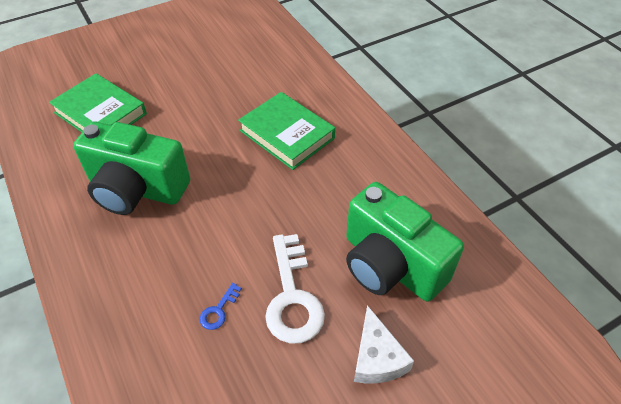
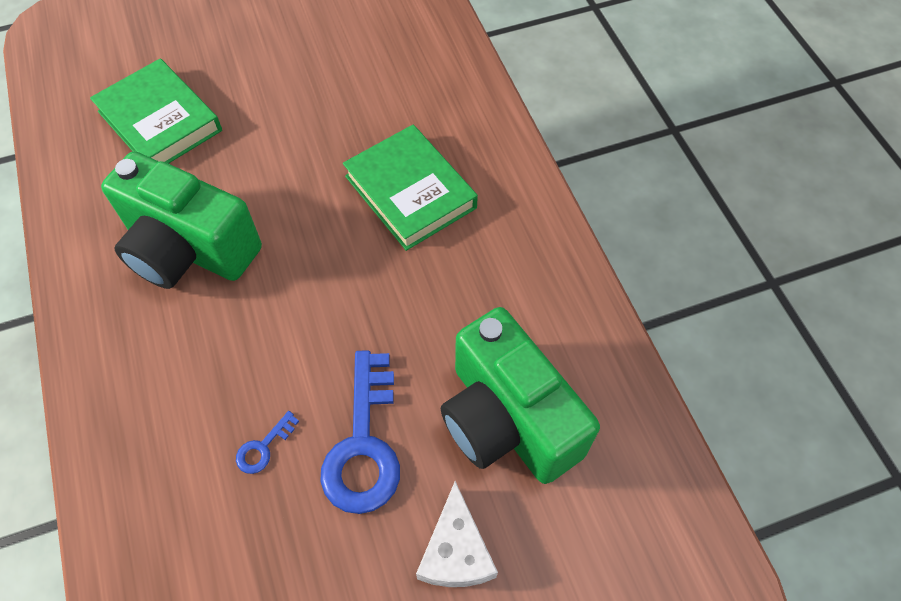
camera: 10 degrees right, 10 degrees up
(292, 297) = (364, 444): white key -> blue key

